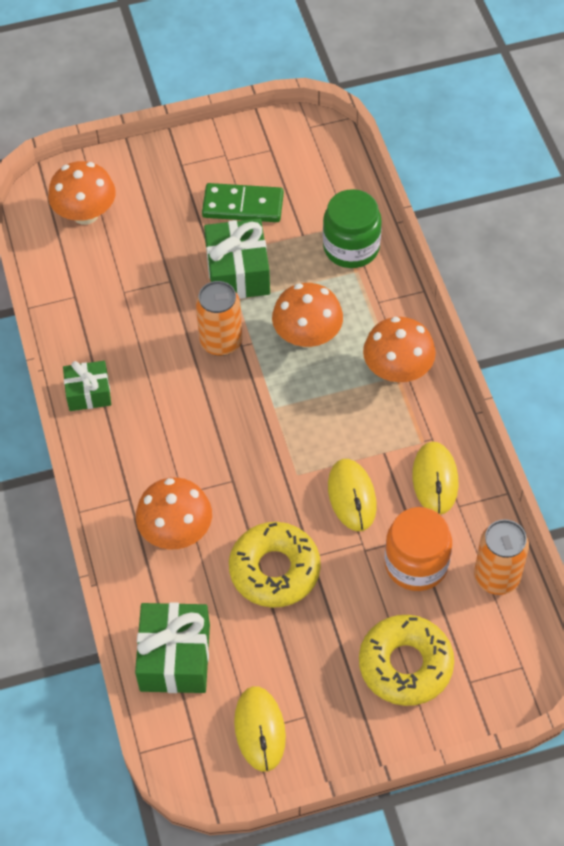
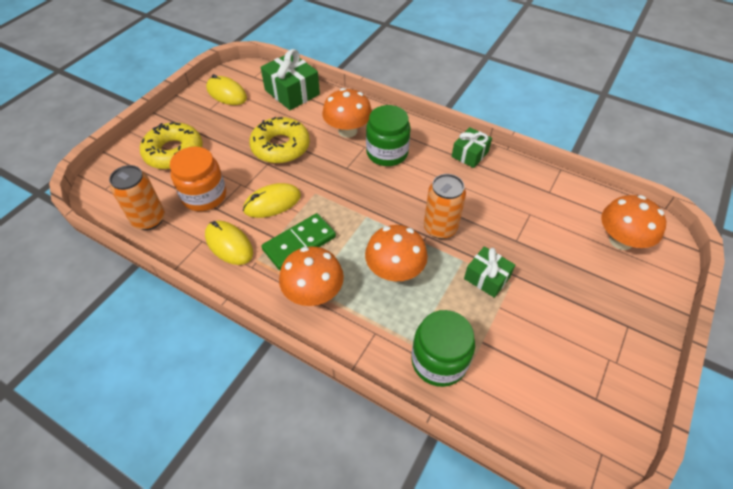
camera: 135 degrees right, 5 degrees down
(169, 464) = (387, 153): none -> green jar
(238, 272) = (487, 278): green gift -> green gift, size x0.62
(243, 205) = (548, 329): green domino -> green domino (299, 243)
(352, 496) = (272, 203): yellow mouse -> yellow mouse turned 60 degrees counterclockwise

